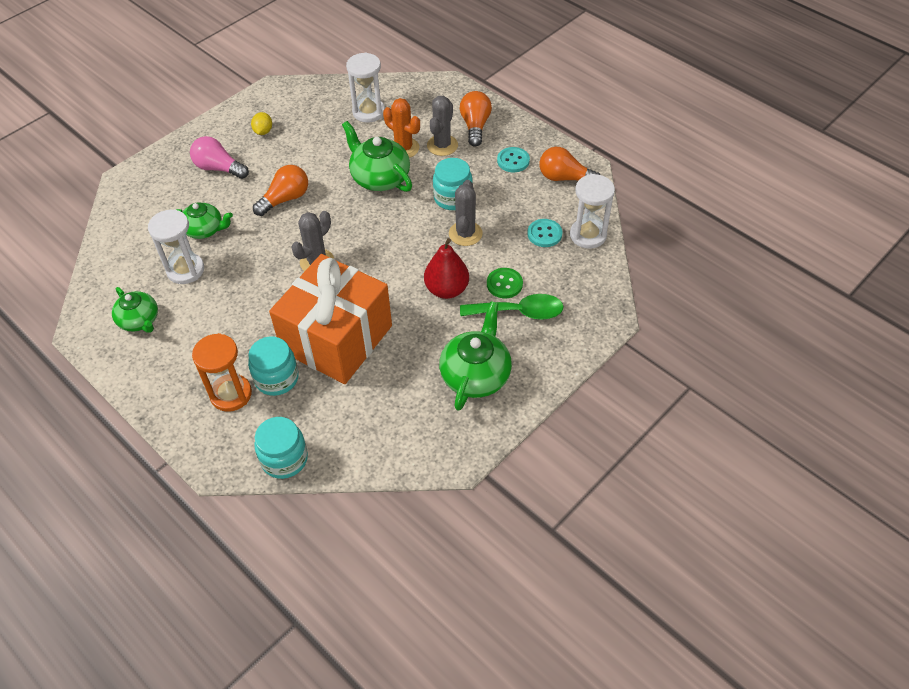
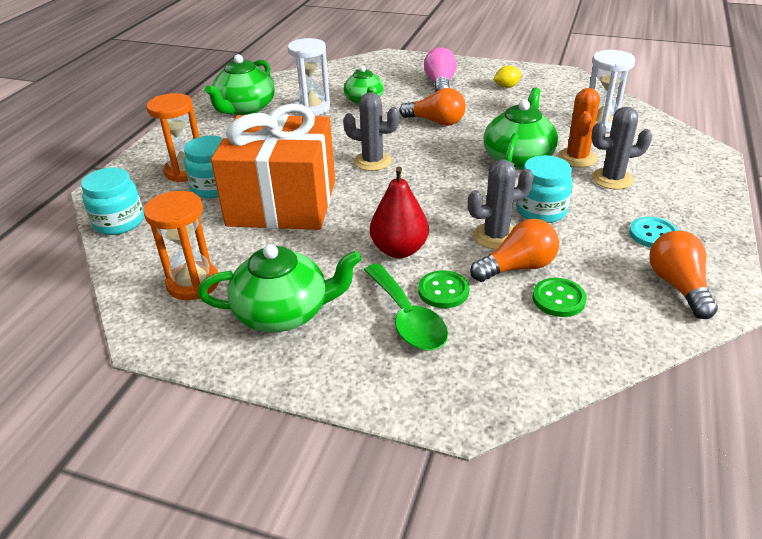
camera: 65 degrees right, 15 degrees down
(139, 320) = (245, 108): green teapot -> green teapot, size x1.53
(409, 421) = (193, 283): none -> orange hourglass
(475, 126) = (672, 190): orange light bulb -> orange light bulb (517, 267)
(544, 234) = (558, 299): turquoise button -> green button
(588, 235) = (598, 341): white hourglass -> none

